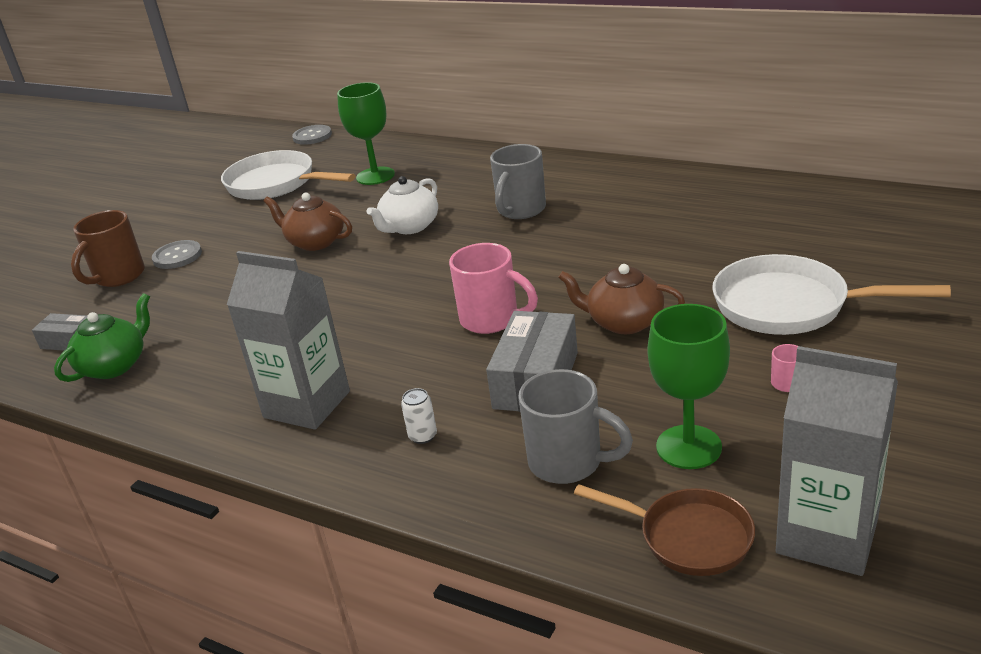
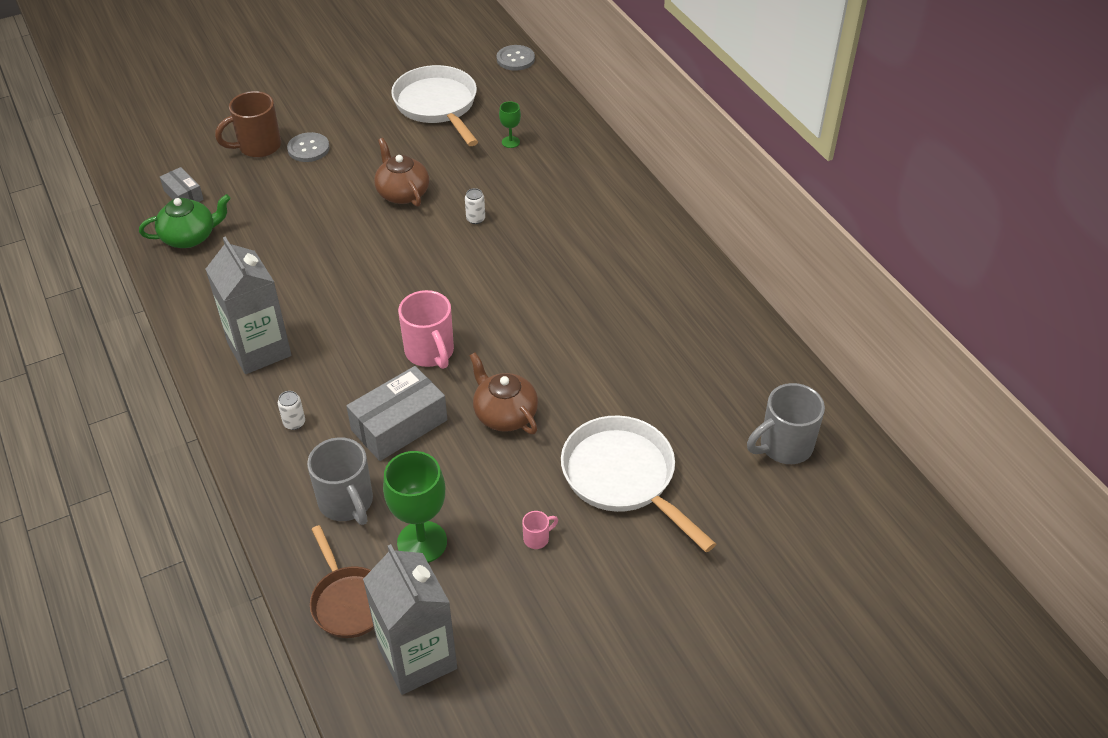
camera: 30 degrees right, 15 degrees up
(375, 176) = (510, 142): green goblet -> green goblet, size x0.50
(409, 227) = (475, 219): white teapot -> white can
(520, 210) = (565, 253): grey mug -> grey mug (784, 446)

